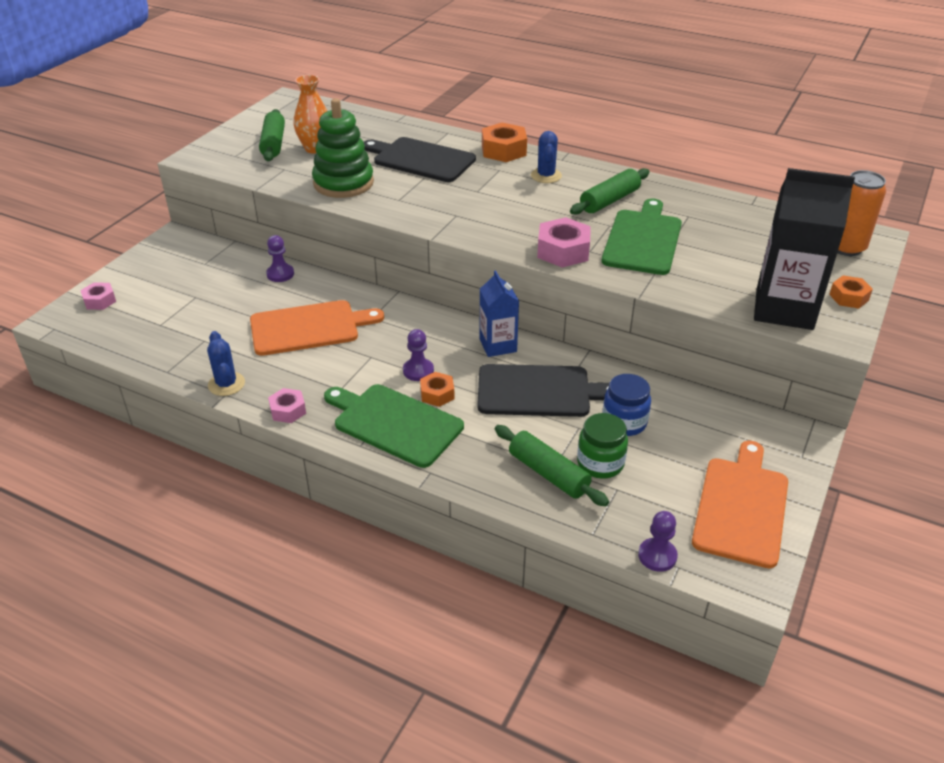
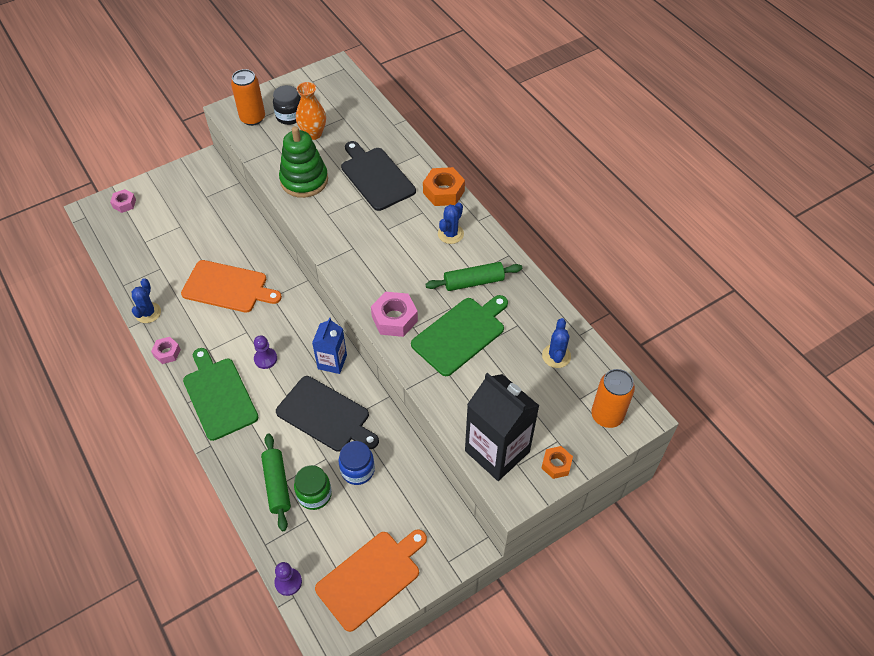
camera: 30 degrees right, 15 degrees up
(230, 155) = (252, 118): none -> orange can
(273, 143) = (289, 116): green rolling pin -> black jar
(280, 274) = (245, 228): purple pawn -> none
(437, 394) = (262, 385): orange nut -> none
(750, 224) = (556, 356): none -> blue cactus

